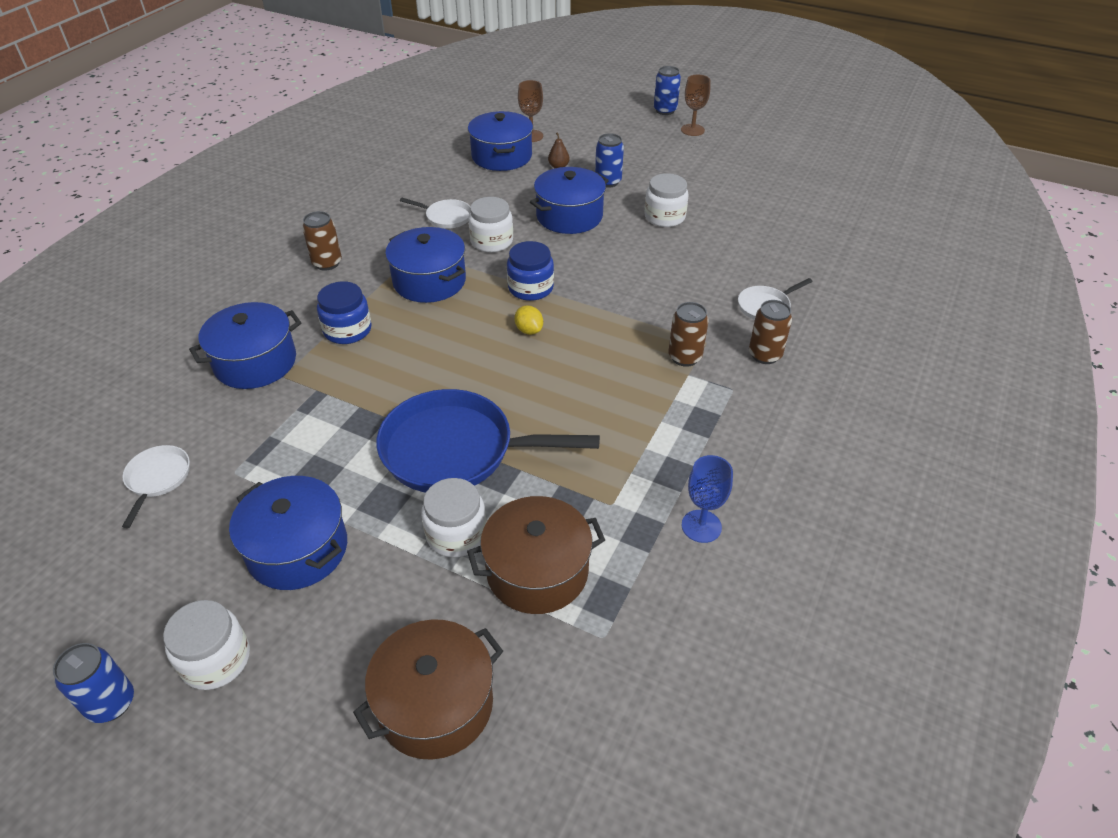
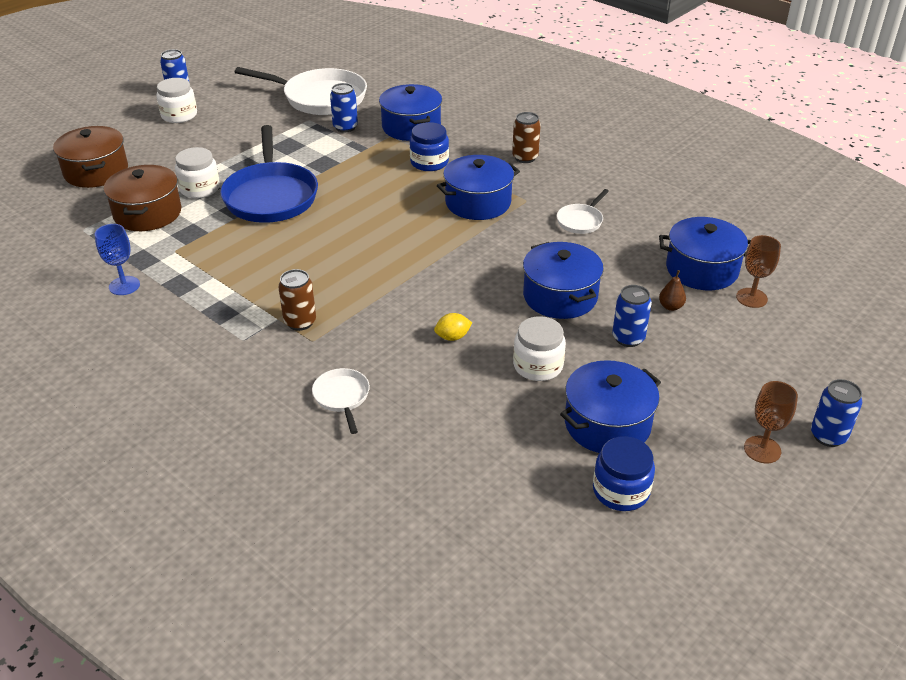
camera: 105 degrees right, 5 degrees down
(157, 479) = (320, 98): white pan -> white pan, size x2.13
(258, 426) = (345, 127): none -> blue can
(297, 549) = (232, 138): blue pot -> blue pot (607, 424)
(456, 450) = (271, 196): blue pan -> blue pan turned 150 degrees clockwise
(491, 241) = (529, 242): white jar -> none
(529, 330) = (384, 244): yellow lemon -> yellow lemon (452, 337)
(530, 288) = (444, 253): blue jar -> blue jar (621, 491)
(764, 355) = (273, 373): brown can -> none

